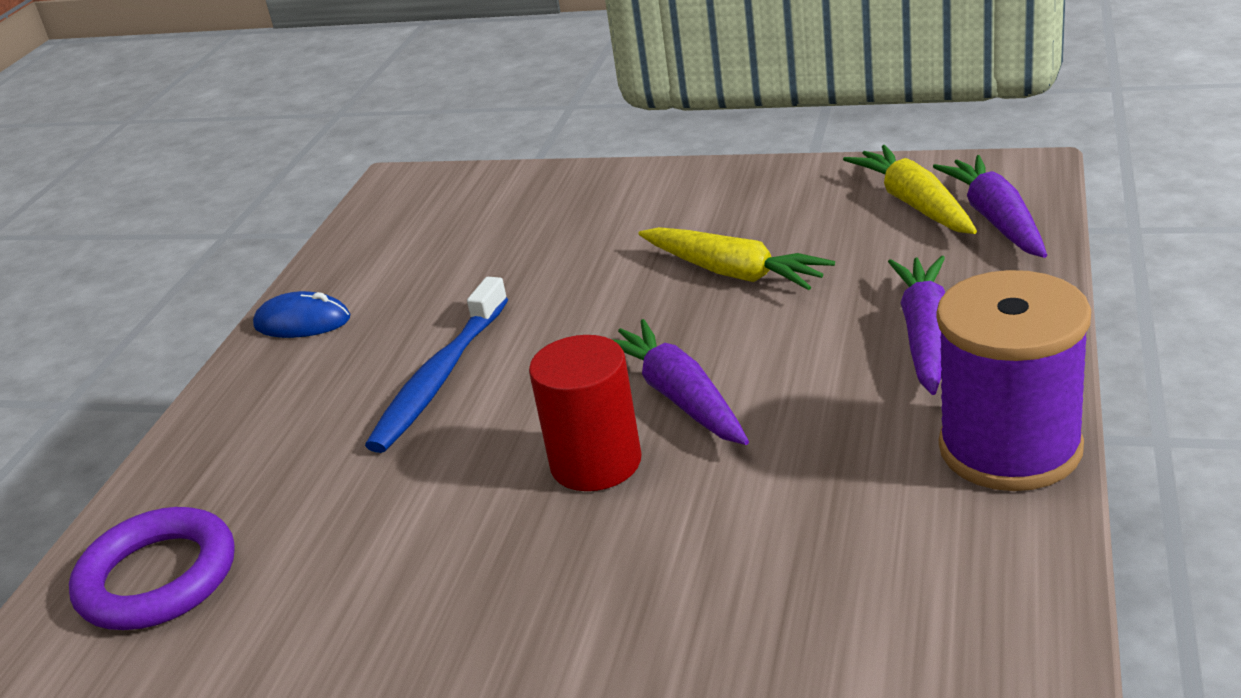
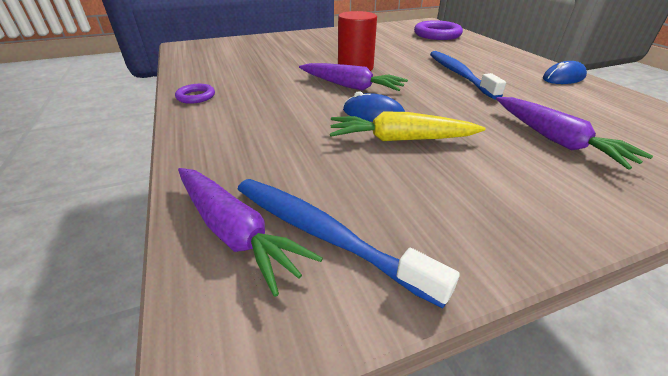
camera: 140 degrees right, 5 degrees up
(717, 322) = (373, 113): none -> blue mouse
(914, 204) = (323, 234): yellow carrot -> blue toothbrush
(926, 335) = (253, 129): purple carrot -> purple carrot (555, 140)
(1010, 448) = (196, 96): purple spool -> purple ring

